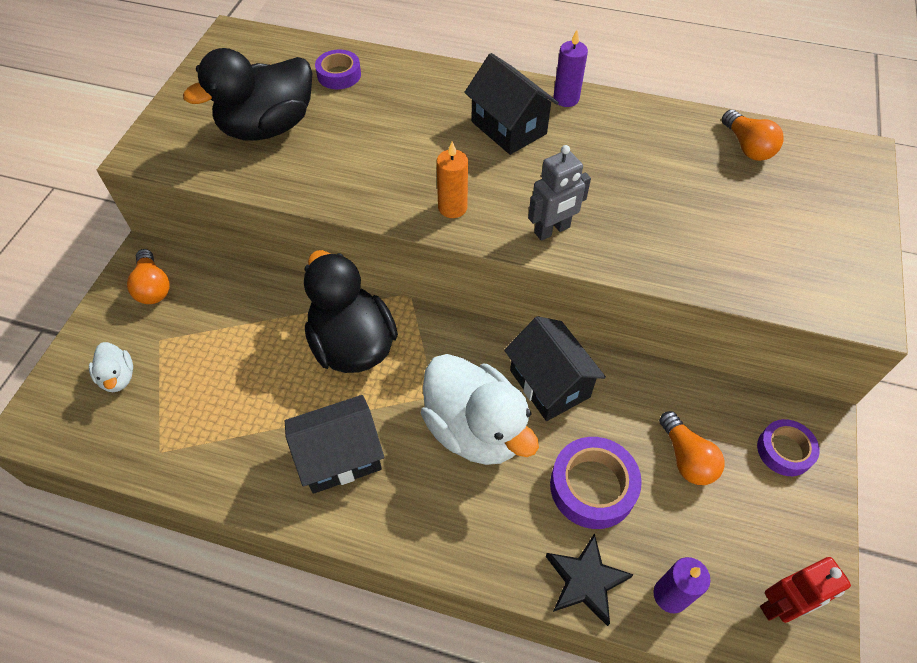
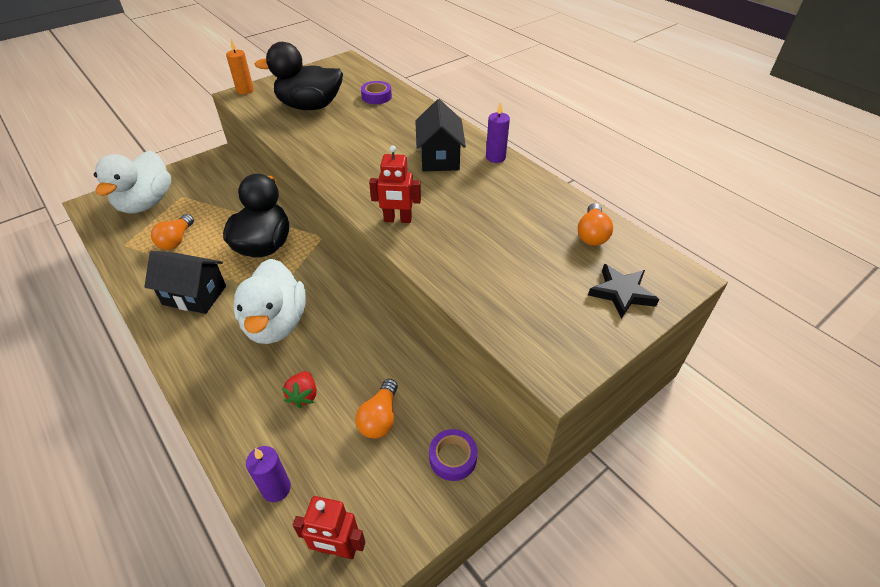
camera: 35 degrees right, 10 degrees down
(118, 377) = (146, 203): white duck -> white duck, size x2.17
(153, 287) = (206, 172): orange light bulb -> orange light bulb (176, 240)
(452, 208) = (355, 182): orange candle -> orange candle (245, 90)
(549, 383) = (345, 325): black house -> none
(552, 230) = (397, 219): grey robot -> red robot
(585, 581) = (239, 443): black star -> black star (621, 293)
(592, 487) = (303, 395): purple tape -> red strawberry

